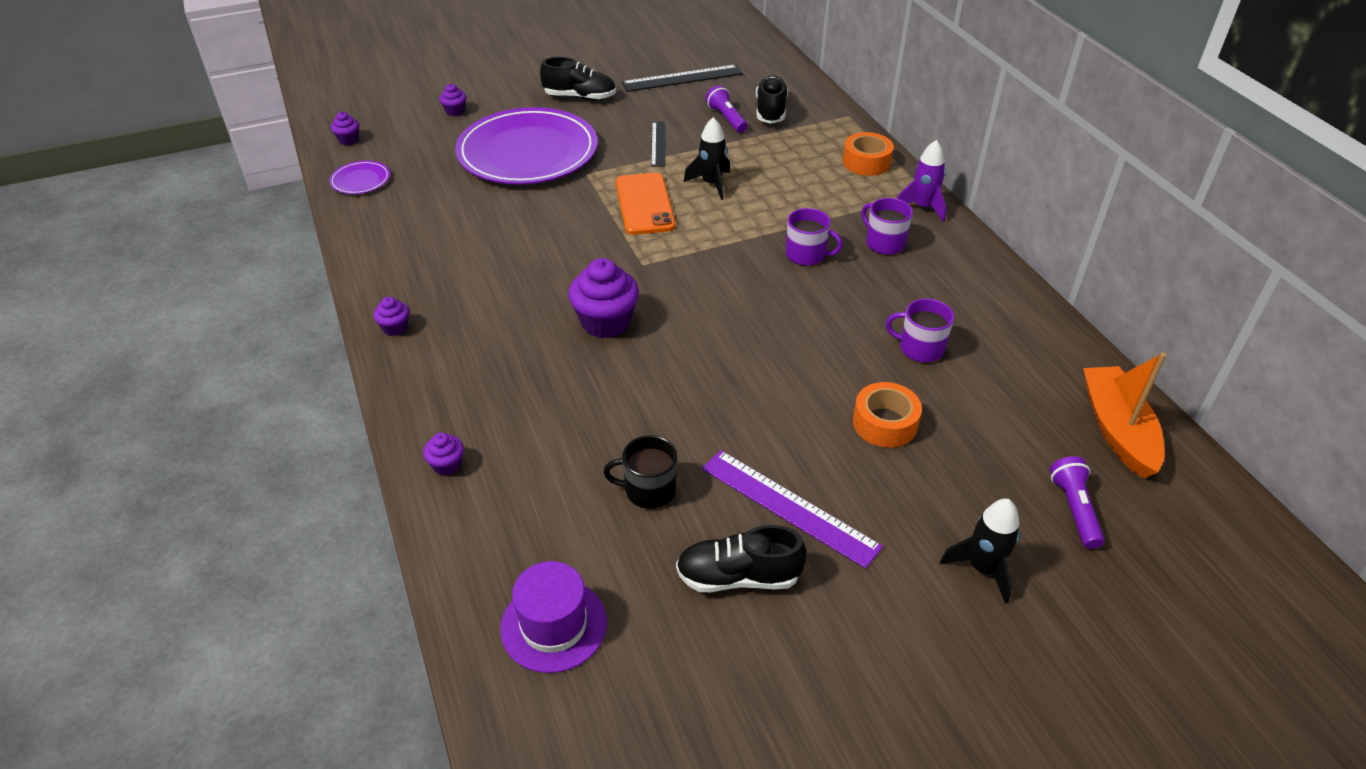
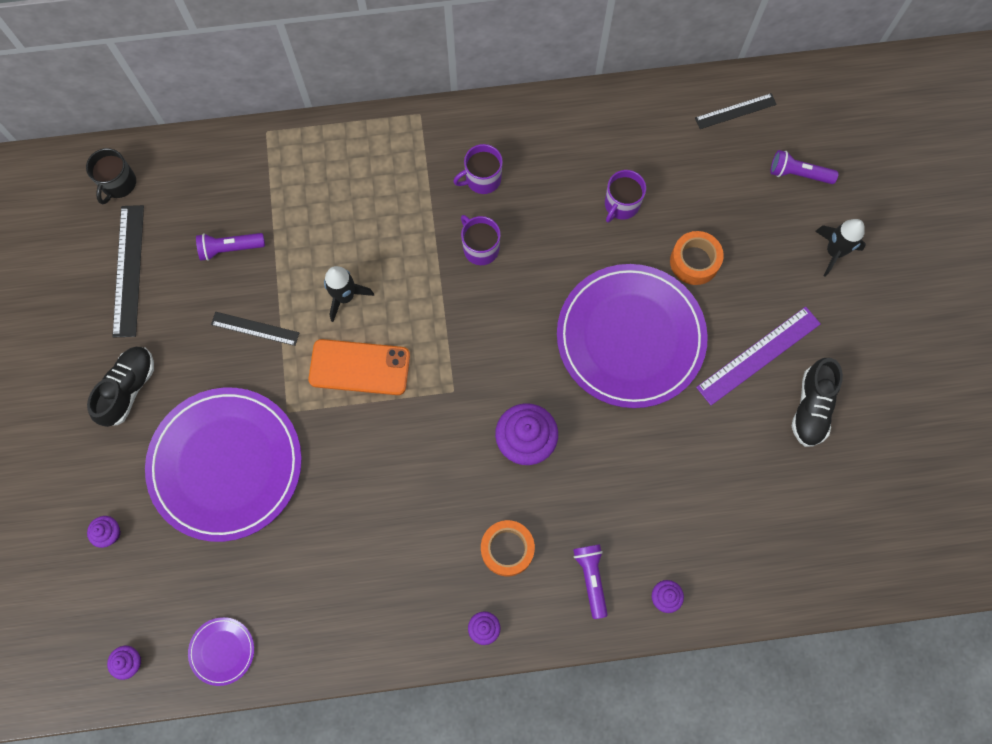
camera: 75 degrees left, 30 degrees up
(460, 398) = (591, 578): none -> purple flashlight
(554, 625) = (827, 538): purple hat -> none
(648, 490) = (723, 449): black mug -> black mug (118, 184)
(759, 383) = (630, 337): none -> purple plate
(770, 111) = (231, 201): black shoe -> none
(806, 255) = (480, 248): purple mug -> purple mug turned 75 degrees counterclockwise
(866, 162) = (354, 146): orange tape -> orange tape (507, 549)
(922, 207) = (440, 127): purple rocket -> none
(1117, 429) = (735, 111): orange boat -> black ruler

